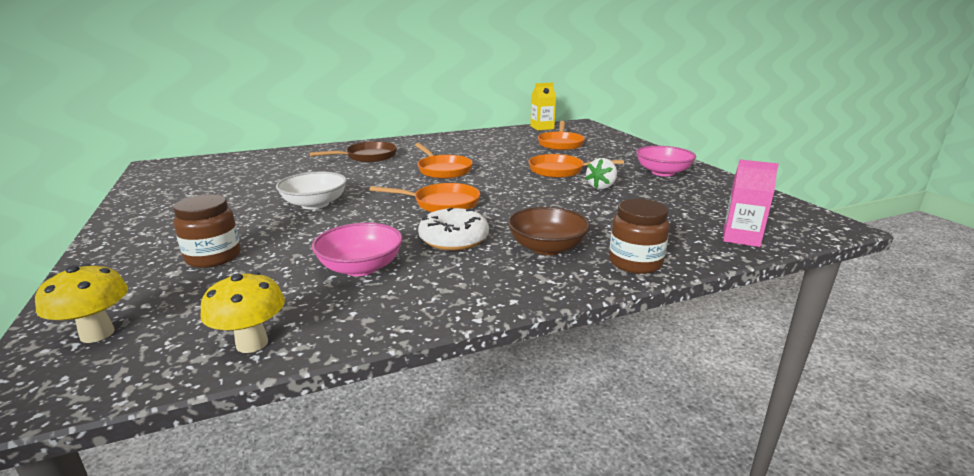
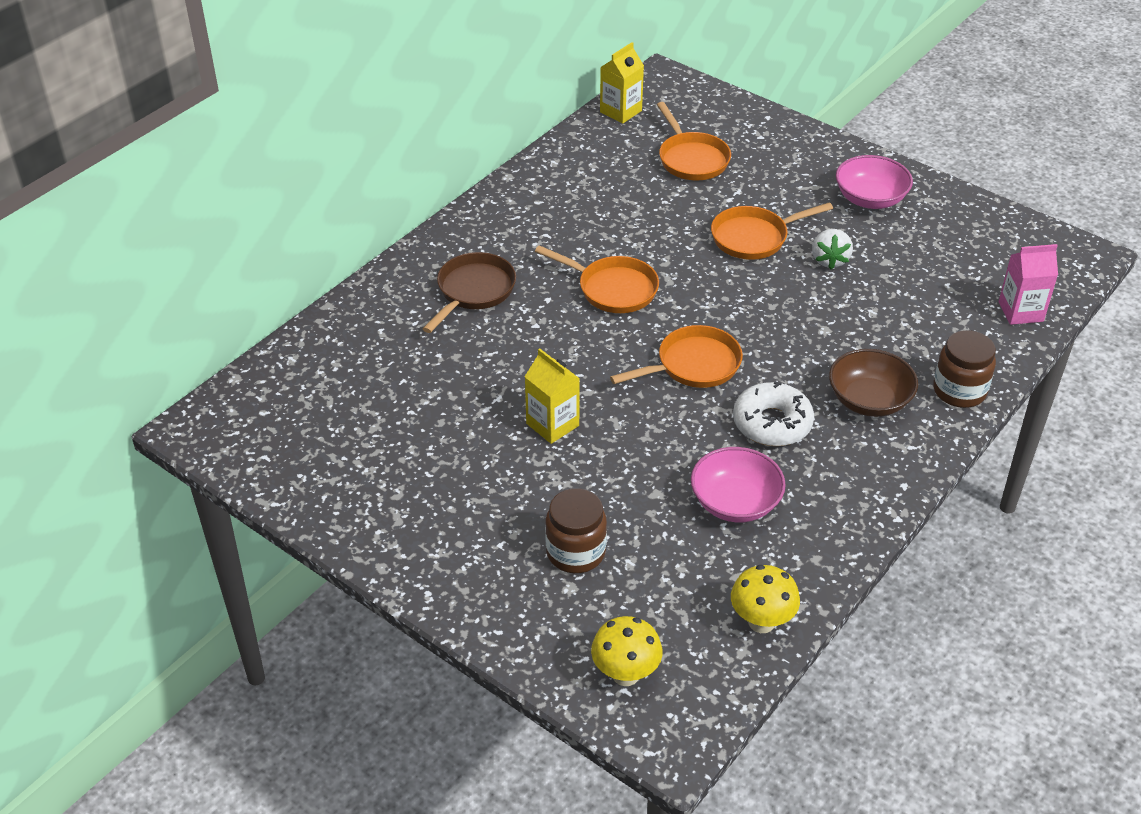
camera: 30 degrees left, 20 degrees up
(315, 204) = (552, 424): white bowl -> yellow carton

